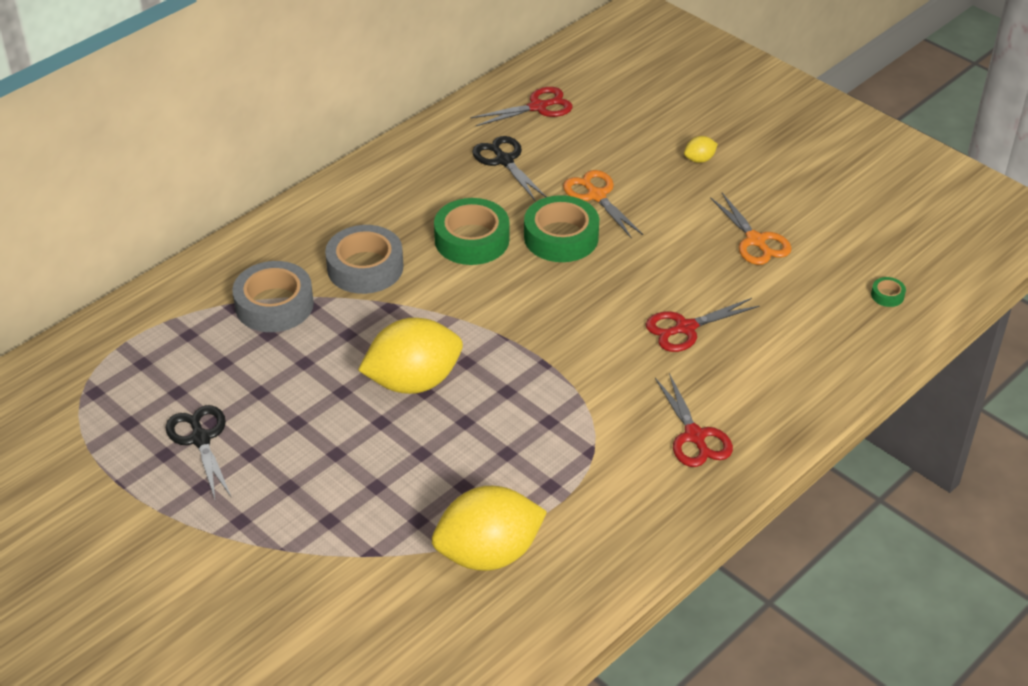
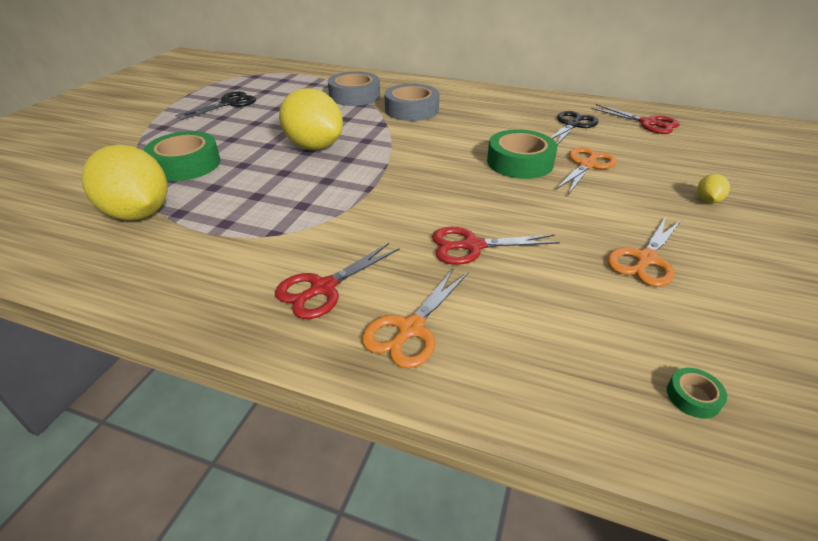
camera: 65 degrees right, 5 degrees down
(472, 240) = (476, 133): green tape -> green tape (186, 164)
(685, 328) = (472, 246): red scissors -> red scissors turned 45 degrees counterclockwise
(699, 159) = (707, 200): yellow lemon -> yellow lemon turned 75 degrees clockwise
(769, 400) = (410, 329): none -> orange scissors

